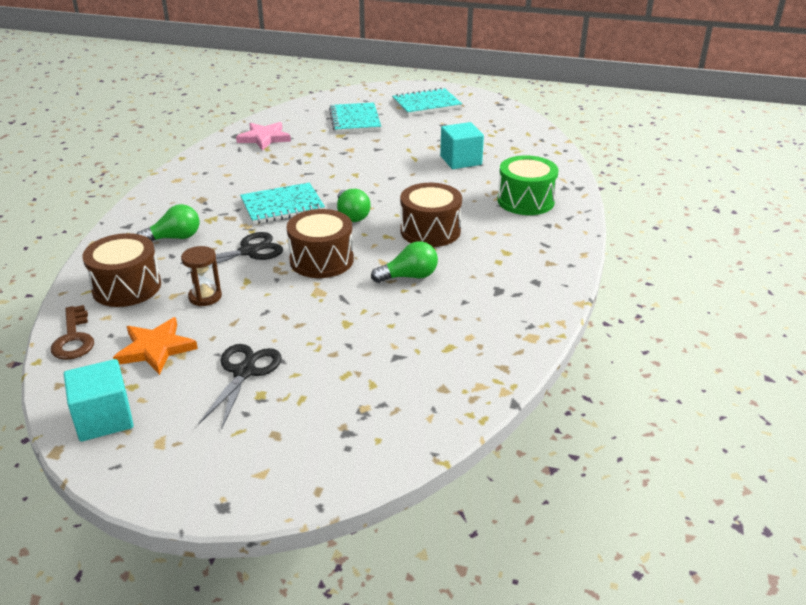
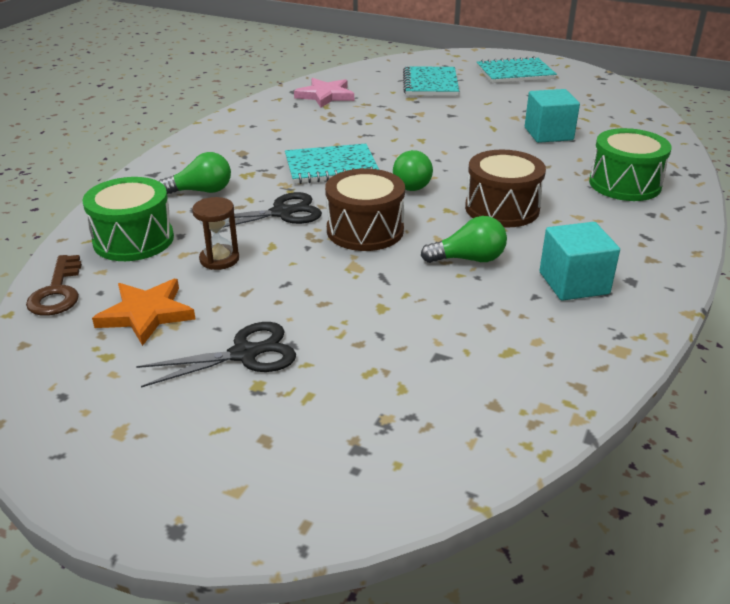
camera: 10 degrees right, 0 degrees up
(104, 419) = (62, 392): turquoise cube -> turquoise cube (574, 283)
(127, 287) = (133, 240): brown drum -> green drum
(244, 372) = (244, 354): black scissors -> black scissors turned 45 degrees clockwise

